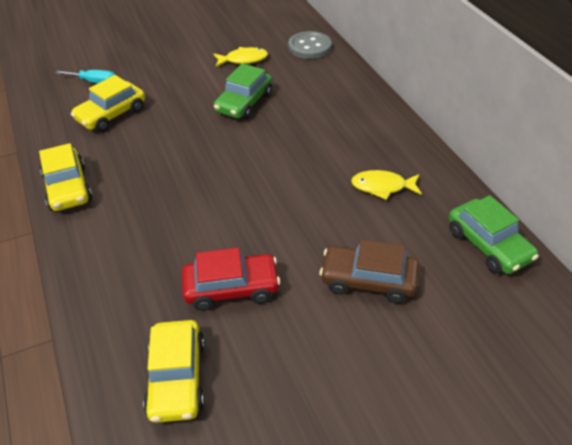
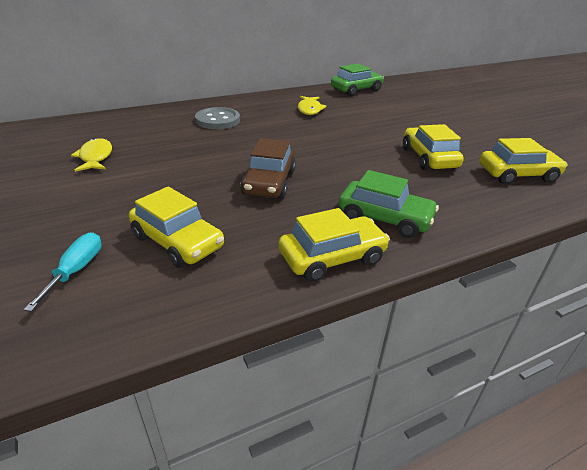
camera: 95 degrees left, 10 degrees down
(231, 288) = (428, 158): red car -> yellow car
(244, 103) = (185, 156): green car -> green car (384, 218)
(309, 47) = (95, 125): grey button -> grey button (217, 120)
(368, 280) = (398, 118): brown car -> brown car (269, 183)

